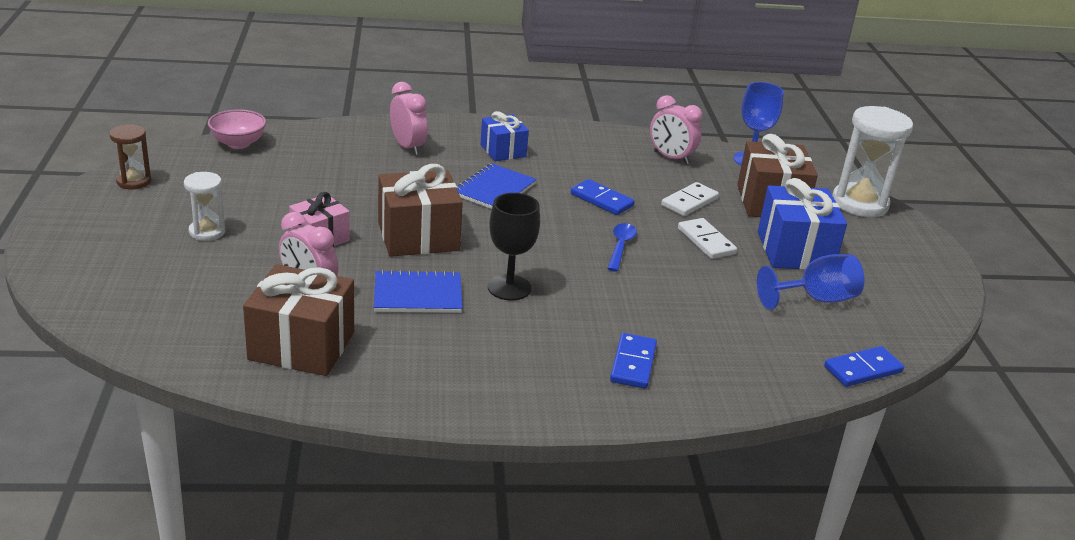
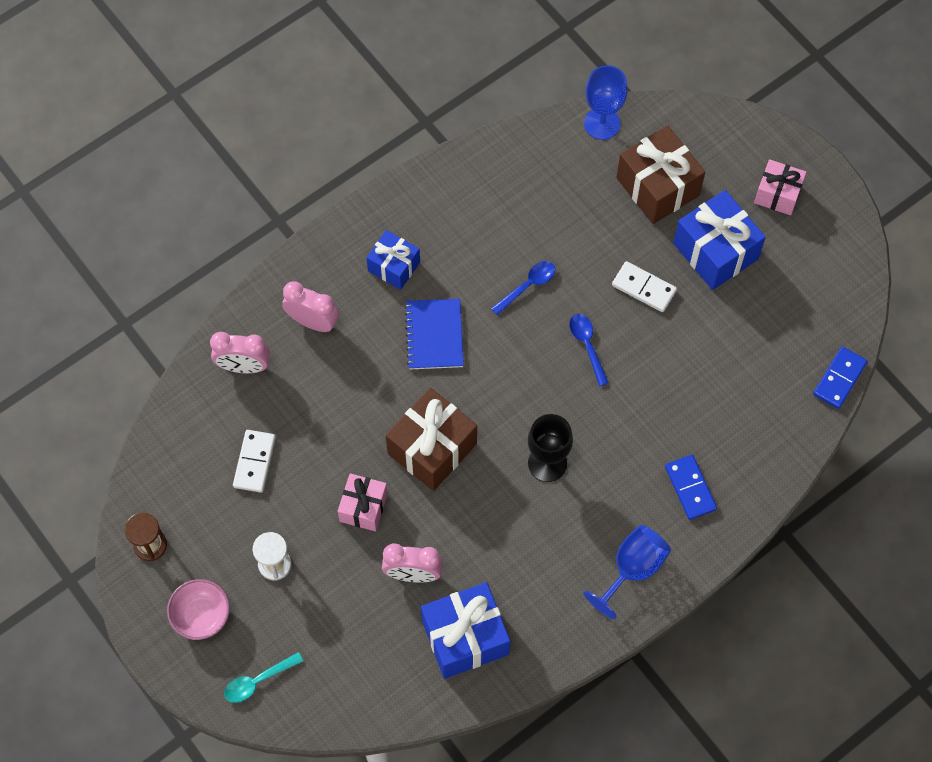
camera: 30 degrees left, 35 degrees up
(95, 280) = (258, 681): none -> turquoise spoon
(238, 143) = (172, 426): pink bowl -> pink bowl (201, 616)
(302, 346) = (465, 637): brown gift -> blue gift
(418, 295) = (492, 521): blue notebook -> none
(601, 200) = (527, 286): blue domino -> blue spoon
(671, 158) = (536, 170): pink clock -> pink clock (244, 366)
(689, 202) = (595, 235): white domino -> white domino (254, 462)
(815, 299) = (765, 311): blue goblet -> blue goblet (632, 569)
(859, 203) = (726, 134): white hourglass -> none
(884, 247) = (777, 194): none -> pink gift

